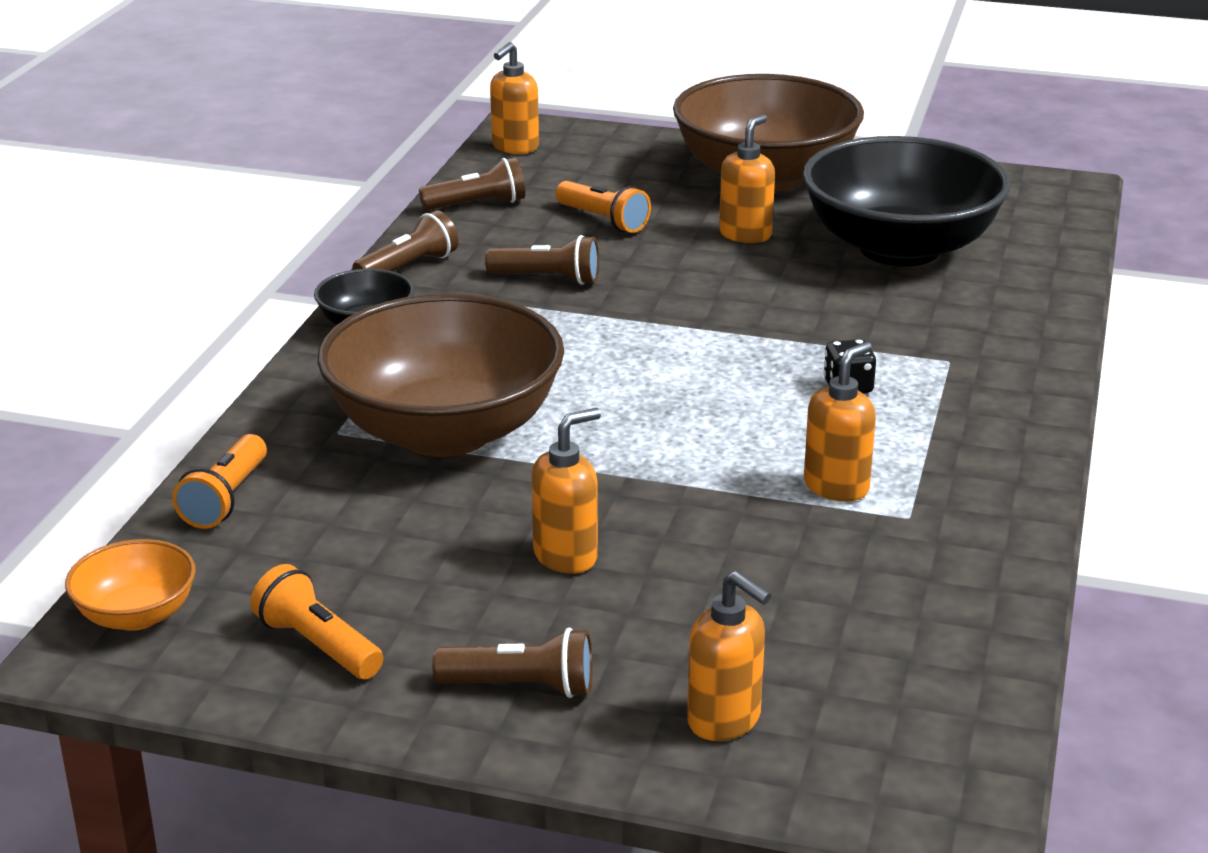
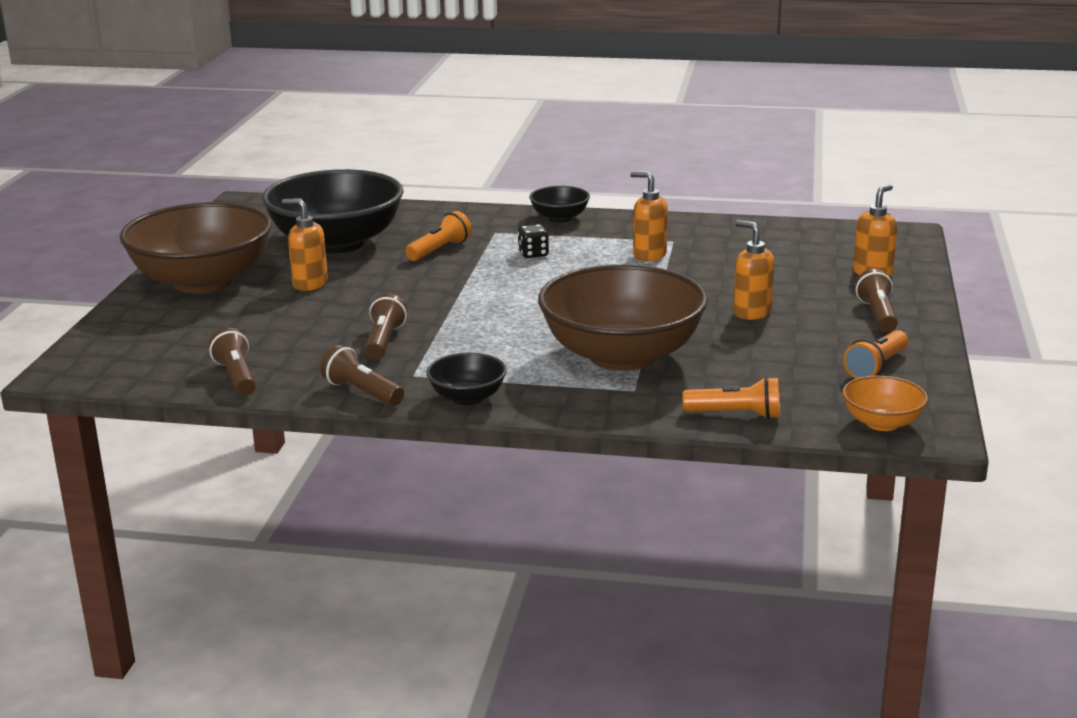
camera: 95 degrees left, 5 degrees down
(515, 147) = (109, 372): orange soap dispenser -> none
(603, 220) = (278, 329): orange flashlight -> orange flashlight (439, 250)
(1021, 418) = (559, 218): none -> black bowl

